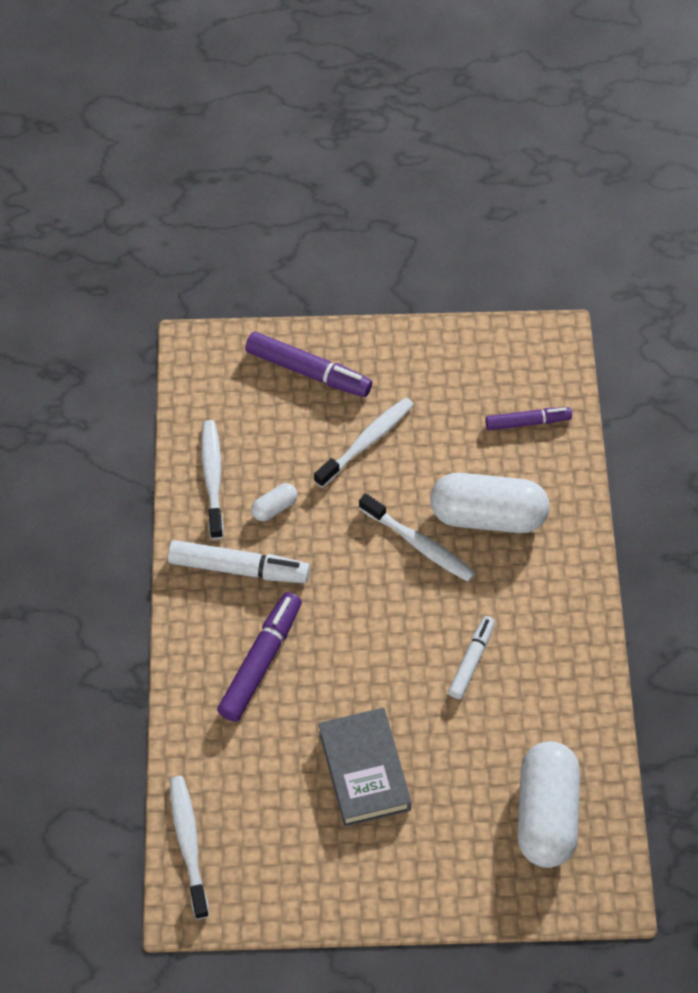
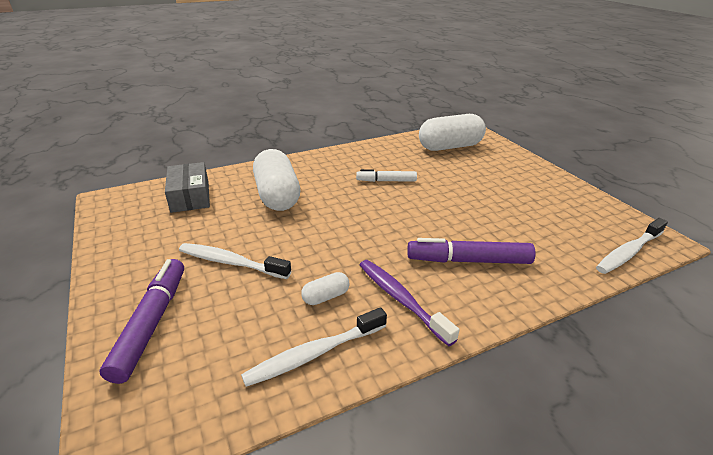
camera: 115 degrees left, 25 degrees down
(238, 568) = (401, 299): white marker -> purple toothbrush
(274, 508) = (326, 296): white capsule -> white capsule turned 60 degrees counterclockwise
(364, 770) = (492, 199): grey book -> none
(419, 544) = (316, 216): white toothbrush -> none
(527, 422) = (190, 196): purple marker -> grey box

